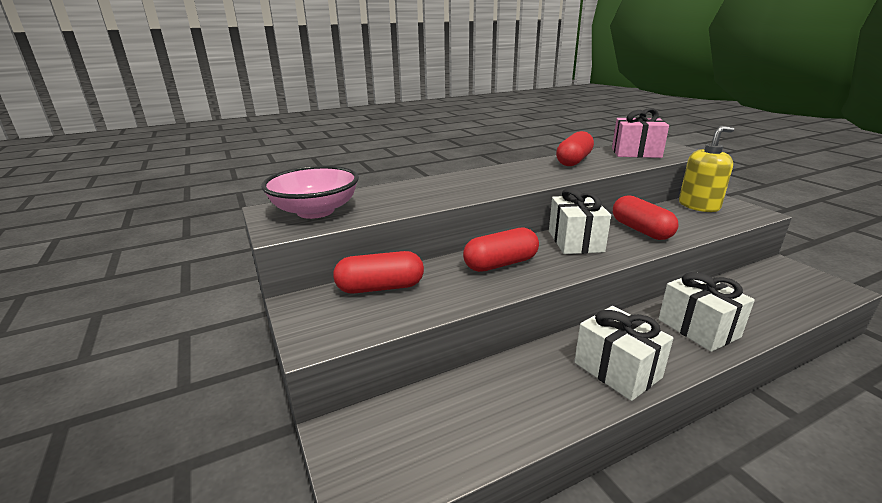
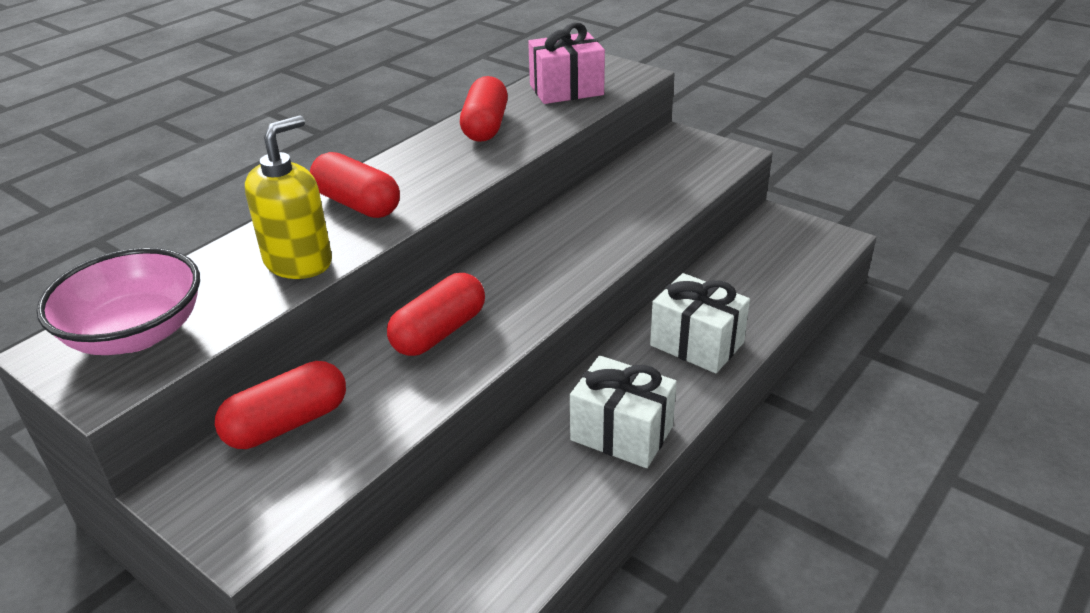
camera: 25 degrees left, 10 degrees up
(575, 241) = (524, 264): white gift -> none
(641, 230) = (602, 221): red capsule -> red capsule (357, 204)
(699, 206) = (663, 157): yellow soap dispenser -> yellow soap dispenser (299, 262)

